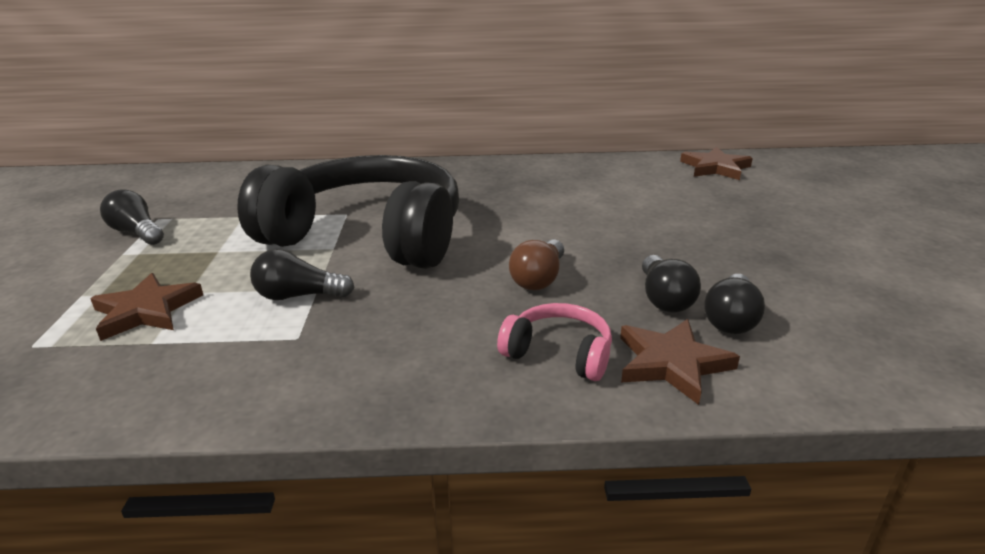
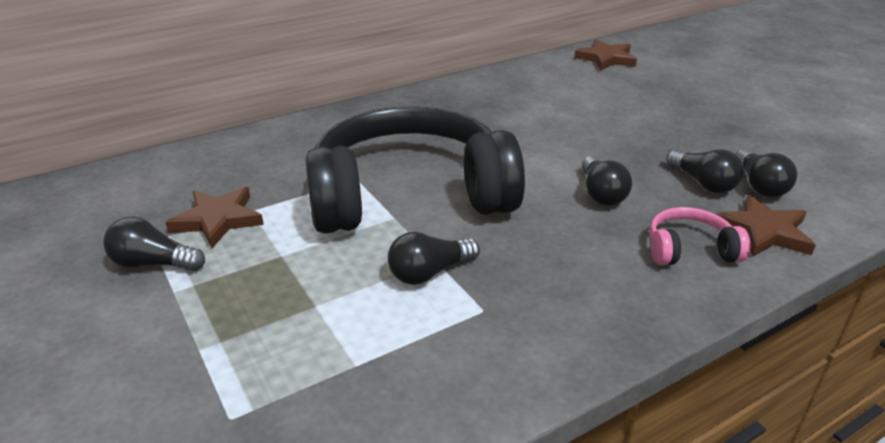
camera: 30 degrees left, 5 degrees up
(147, 311) = (301, 338): brown star -> brown star (218, 219)
(539, 279) = (601, 193): brown light bulb -> black light bulb

